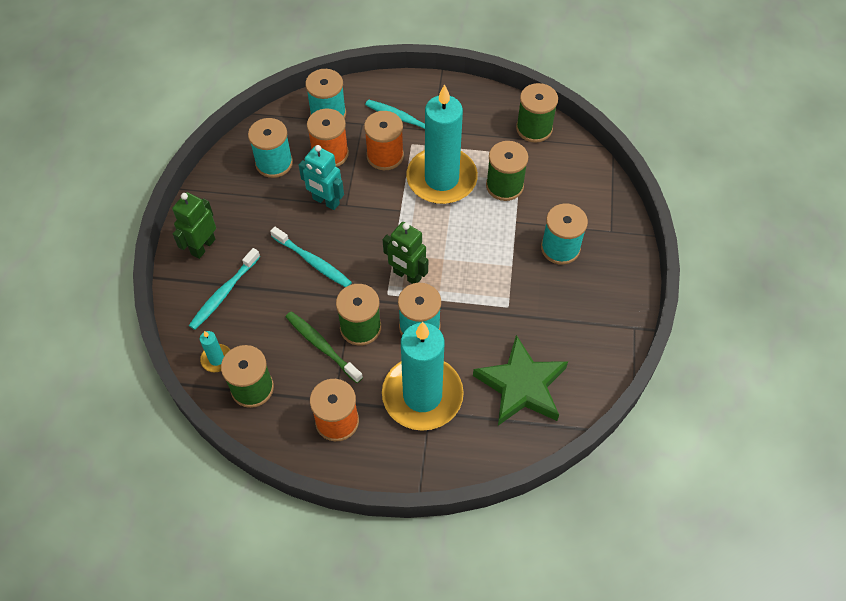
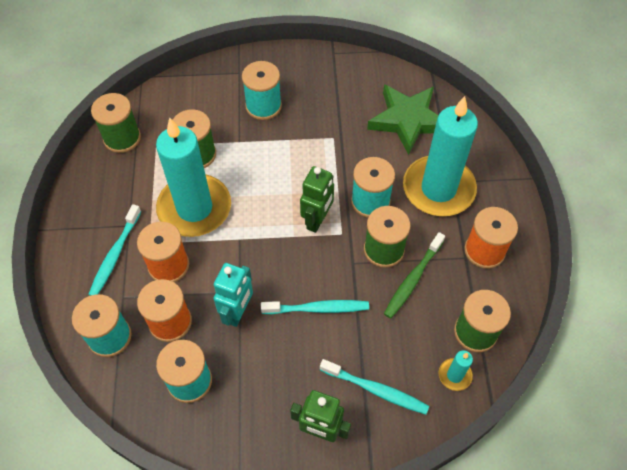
camera: 100 degrees left, 0 degrees up
(313, 261) = (318, 308): turquoise toothbrush -> turquoise toothbrush turned 60 degrees clockwise

